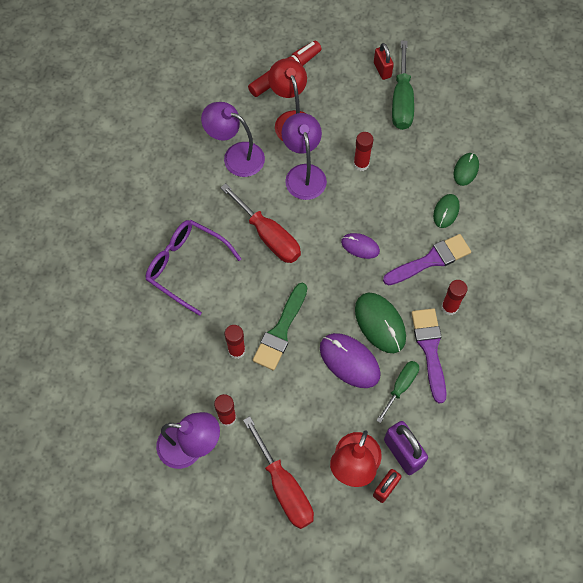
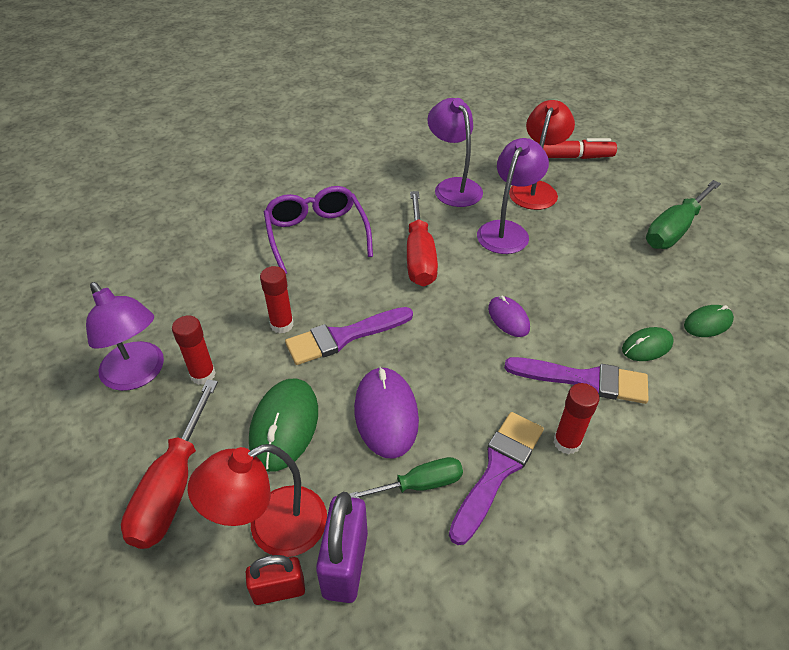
camera: 40 degrees right, 20 degrees down
(280, 331) = (343, 337): green brush -> purple brush
(361, 164) = (578, 254): red glue stick -> none
(380, 323) = (460, 401): green mouse -> green mouse (284, 426)
(382, 70) = (671, 199): red padlock -> none

